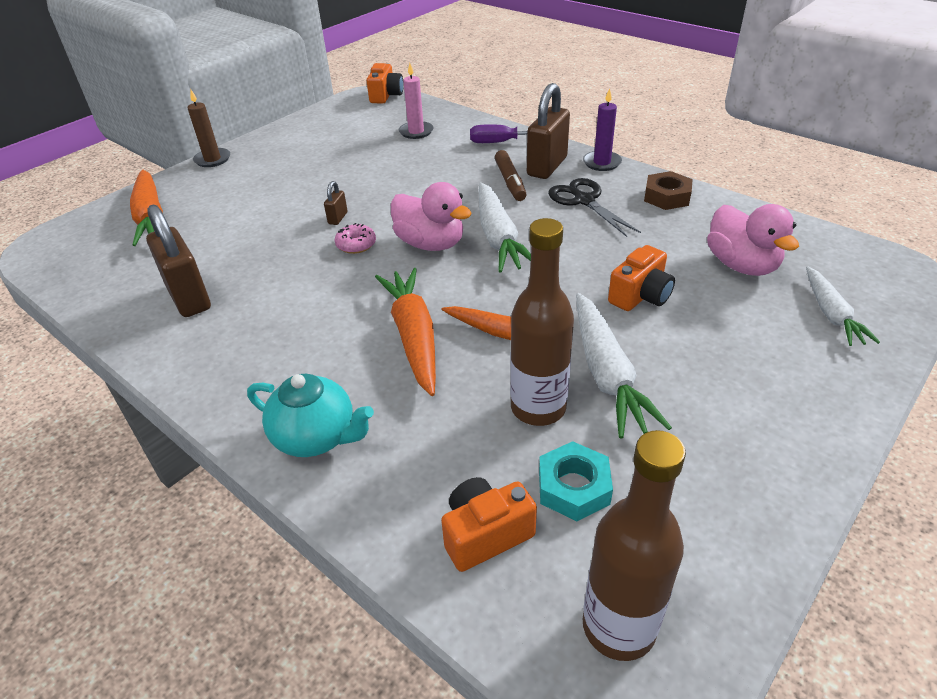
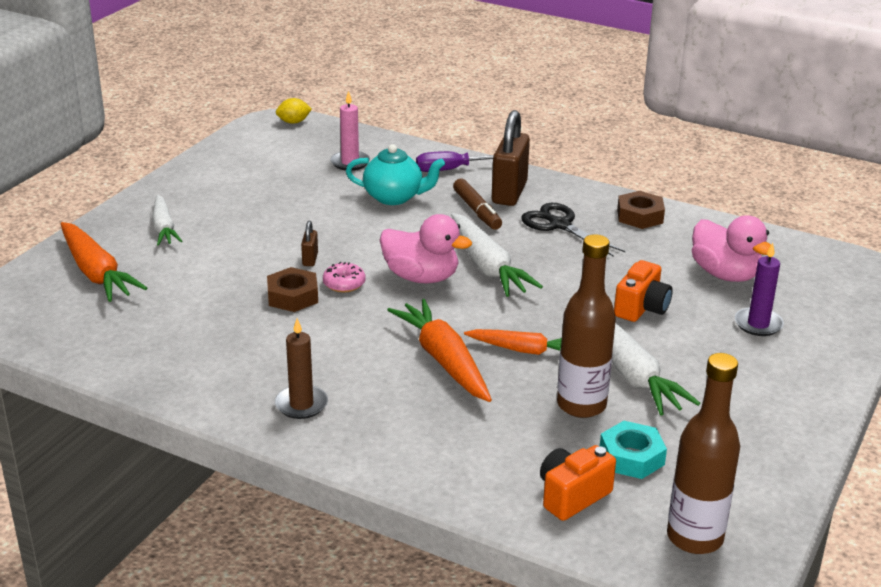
camera: 15 degrees left, 10 degrees down
(189, 297) = (194, 347): brown padlock -> none
(212, 159) = (127, 206): brown candle -> brown candle (301, 404)
(304, 253) = (293, 296): none -> brown nut
(316, 437) = (393, 447): turquoise teapot -> turquoise teapot (394, 197)
(386, 96) = (293, 122): orange camera -> yellow lemon
(602, 163) = (564, 186): purple candle -> purple candle (758, 324)
(831, 314) = (810, 309): white carrot -> white carrot (164, 228)

